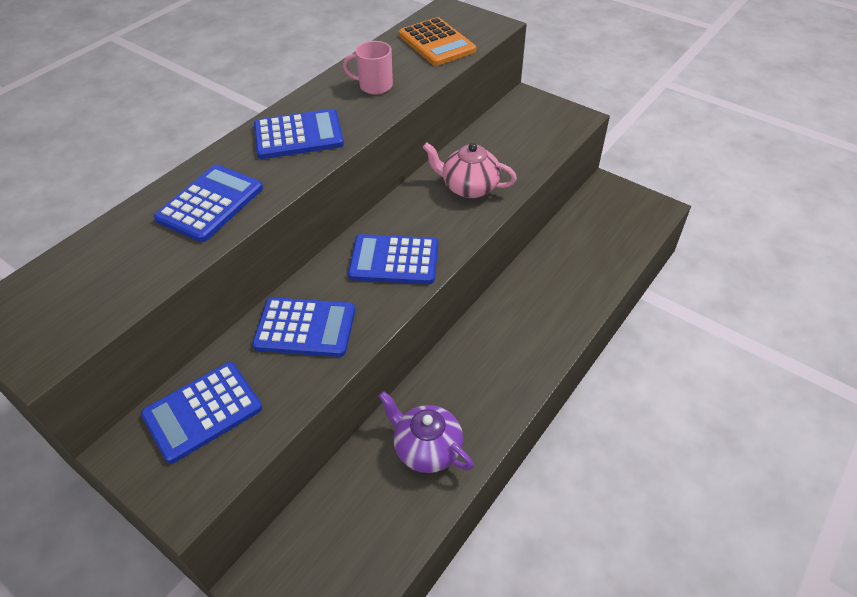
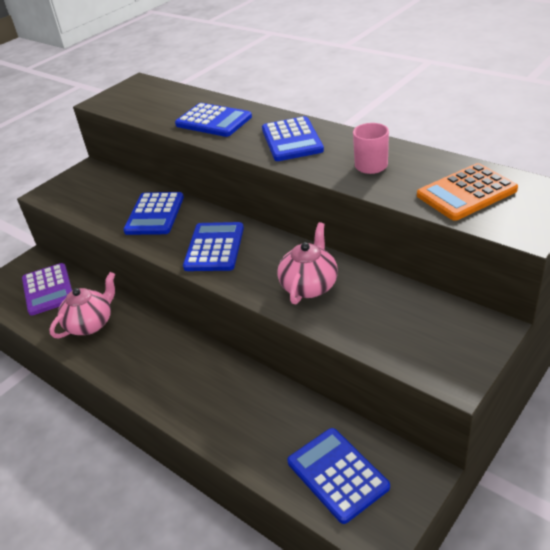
camera: 95 degrees right, 10 degrees down
(202, 412) = (101, 188): blue calculator -> blue calculator (337, 474)
(343, 528) = (48, 289): none -> purple calculator
(426, 448) = (90, 324): purple teapot -> pink teapot

